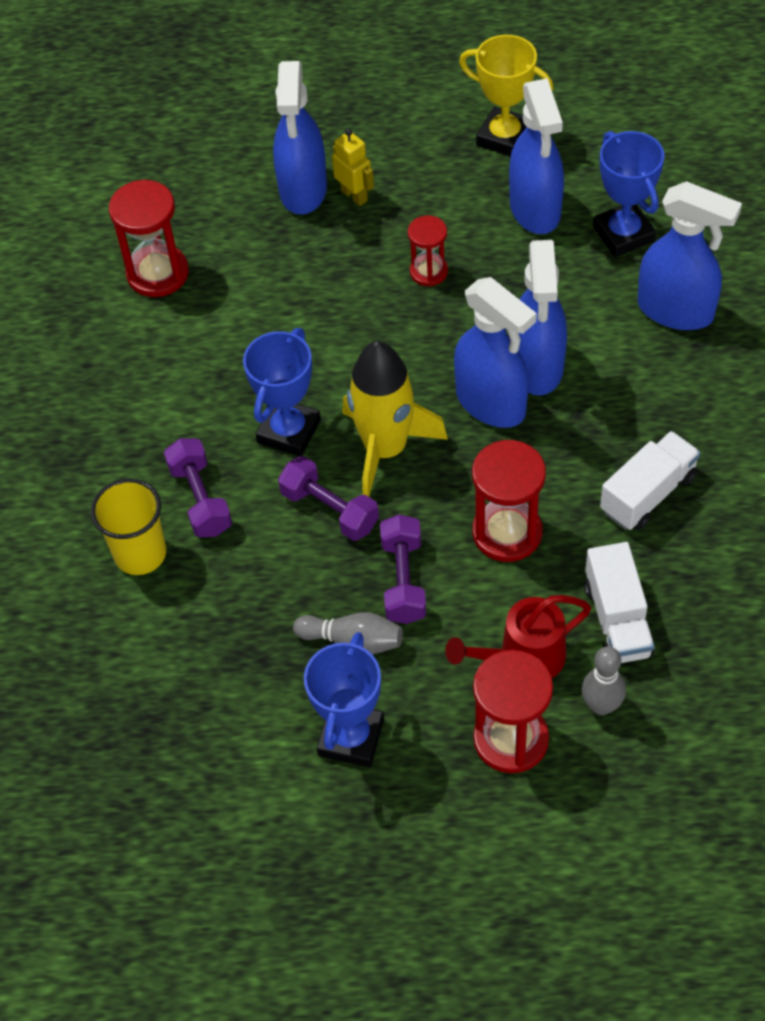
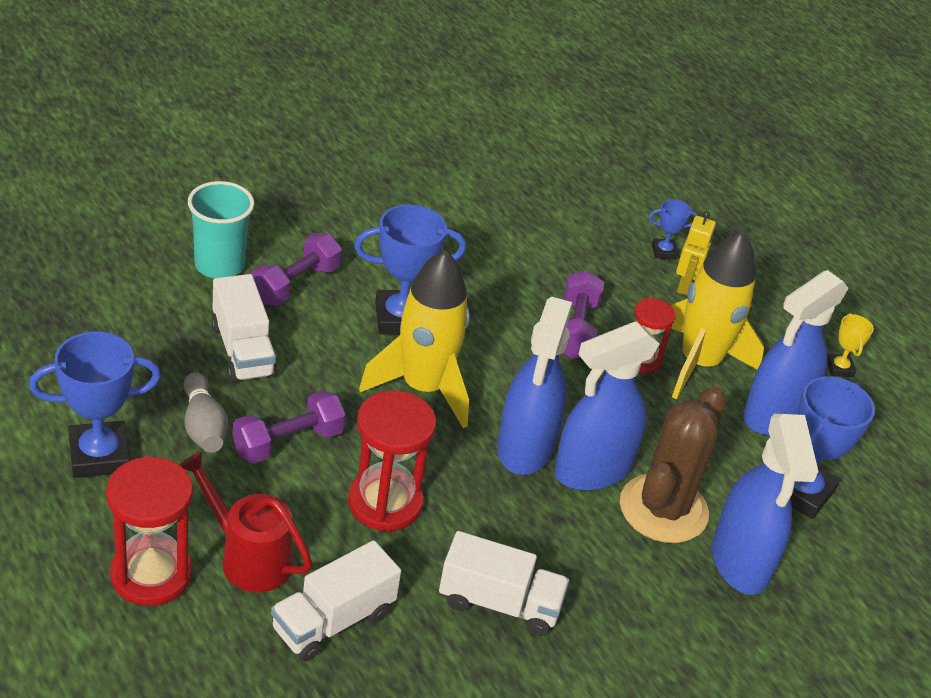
camera: 50 degrees right, 15 degrees down
(140, 554) = (219, 265): yellow cup -> turquoise cup
(157, 273) = (507, 191): red hourglass -> none
(269, 575) = (243, 350): none -> white truck
(303, 190) = (664, 252): blue spray bottle -> blue trophy
(330, 510) = (334, 369): purple dumbbell -> purple dumbbell (576, 329)
(452, 232) = (699, 363): none -> yellow rocket
(504, 137) = (839, 368): yellow trophy -> yellow trophy, size x0.50
(600, 336) = (663, 509): none -> brown cactus
(601, 705) = (224, 637): grey bowling pin -> none

